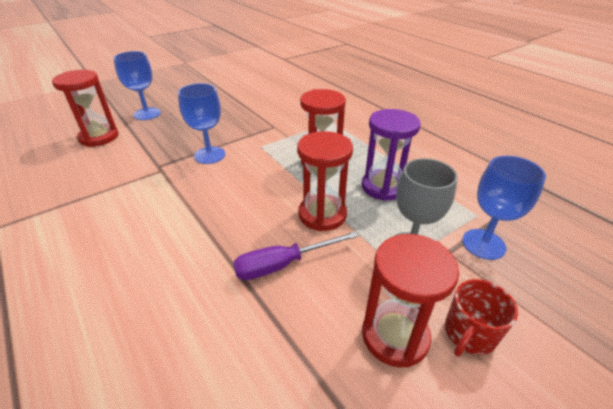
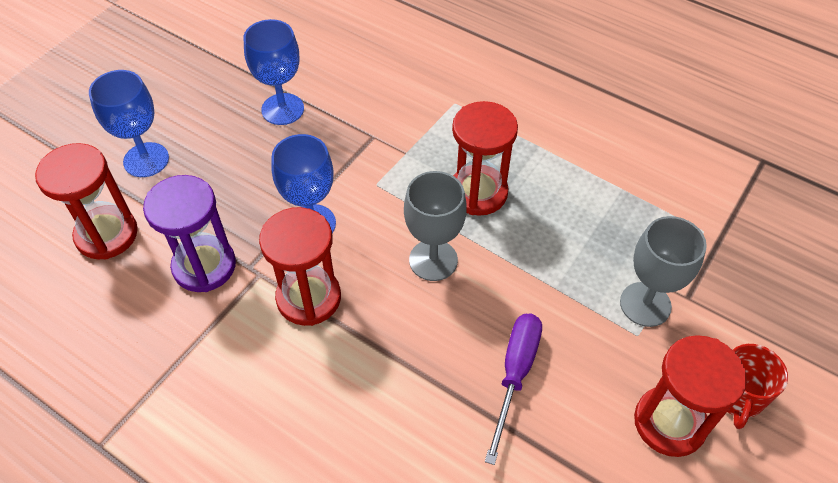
camera: 20 degrees left, 15 degrees up
(269, 187) = (433, 260): none -> grey goblet
(283, 264) = (515, 375): purple screwdriver -> purple screwdriver turned 150 degrees clockwise
(322, 214) = (524, 286): red hourglass -> red hourglass (308, 298)
(383, 187) = (578, 216): purple hourglass -> purple hourglass (204, 266)
(483, 244) = (721, 274): blue goblet -> blue goblet (282, 109)

